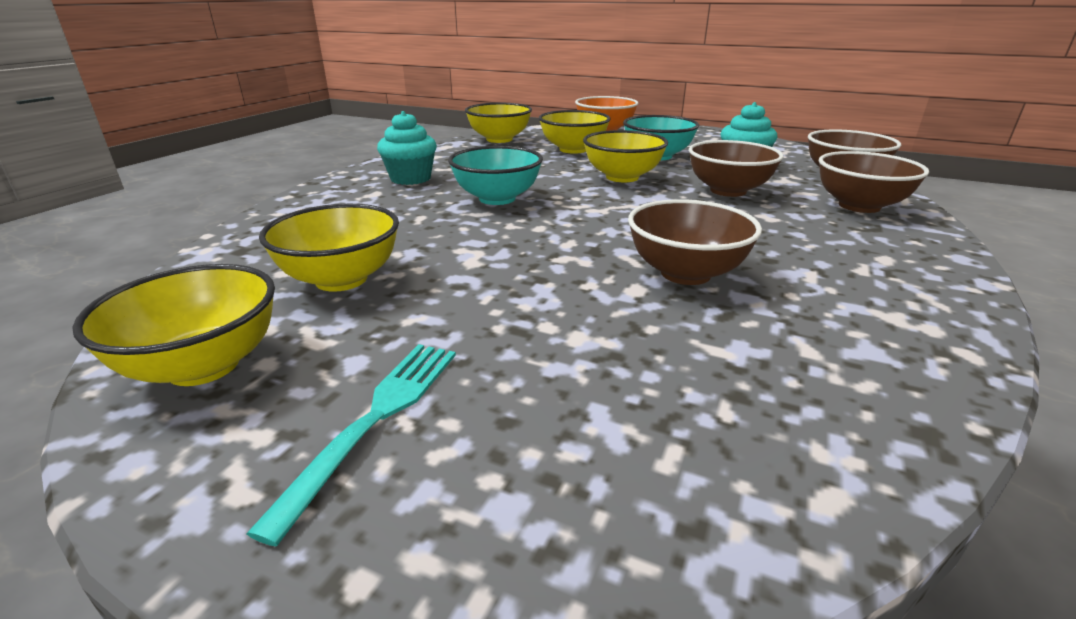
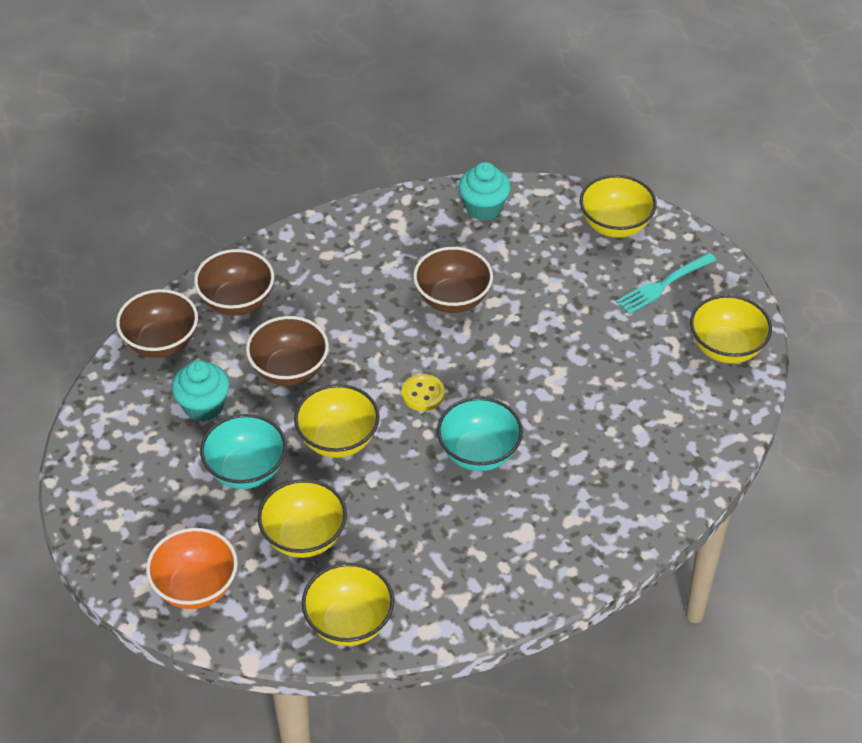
camera: 145 degrees left, 20 degrees up
(341, 279) = (644, 390): yellow bowl -> yellow bowl (615, 225)
(410, 178) = (522, 540): turquoise cupcake -> turquoise cupcake (483, 207)
(596, 210) = (423, 394): none -> yellow button

